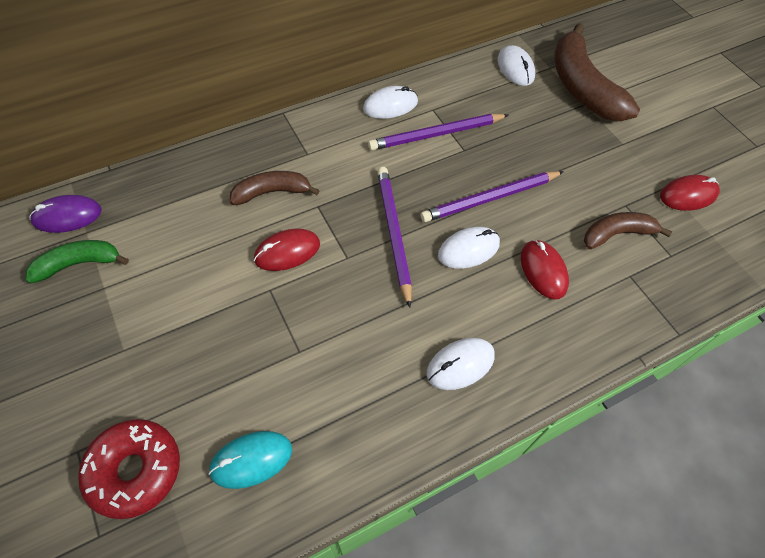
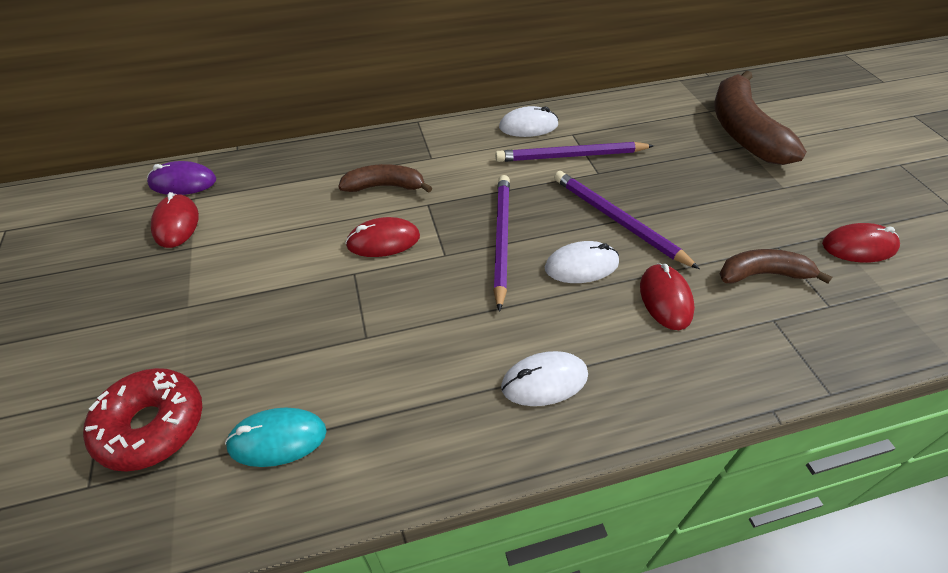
camera: 15 degrees right, 10 degrees down
(79, 264) = (176, 223): green banana -> red mouse
(490, 199) = (617, 220): purple pencil -> purple pencil turned 60 degrees clockwise
(515, 68) = (670, 108): white mouse -> none

